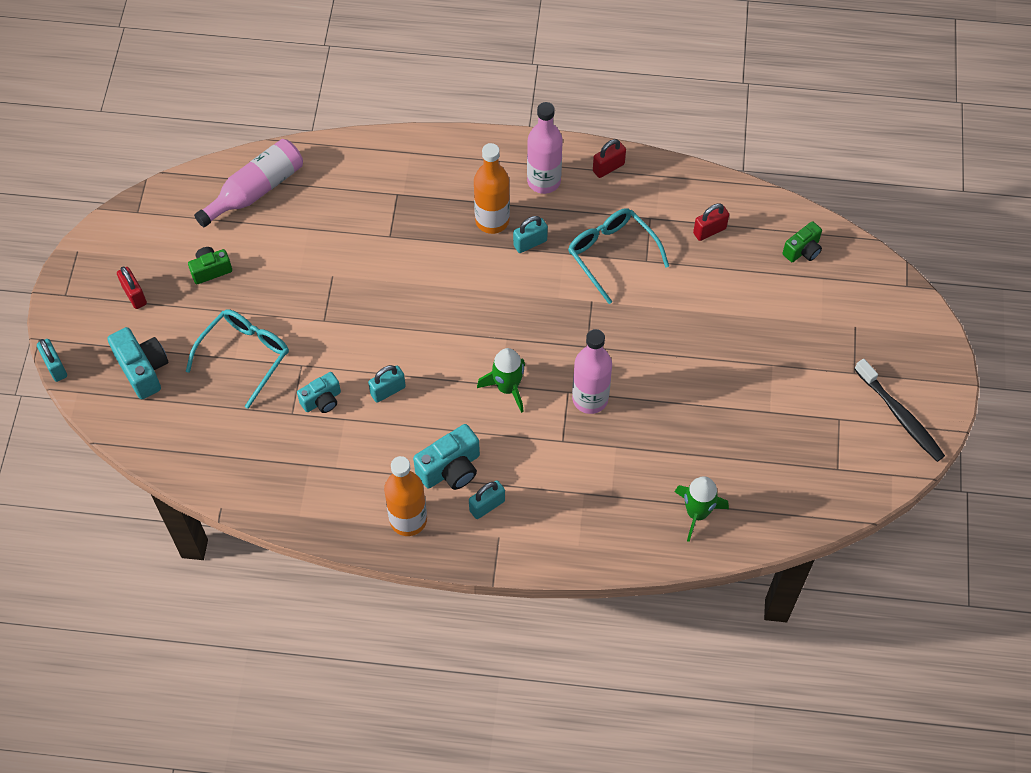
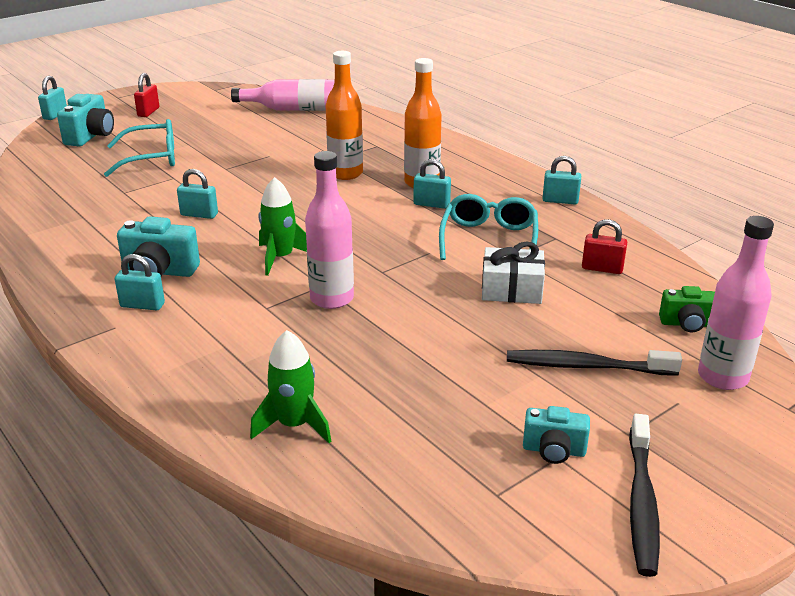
camera: 45 degrees right, 30 degrees down
(211, 270) = (206, 122): green camera -> none
(322, 400) = (152, 197): turquoise camera -> turquoise camera (554, 450)
(408, 520) = (79, 277): orange bottle -> orange bottle (345, 173)
(544, 181) = (494, 184): pink bottle -> pink bottle (722, 377)
(608, 167) = (560, 201): red padlock -> turquoise padlock
(680, 298) = (511, 289): none -> white gift
(787, 336) = (586, 366): none -> black toothbrush

